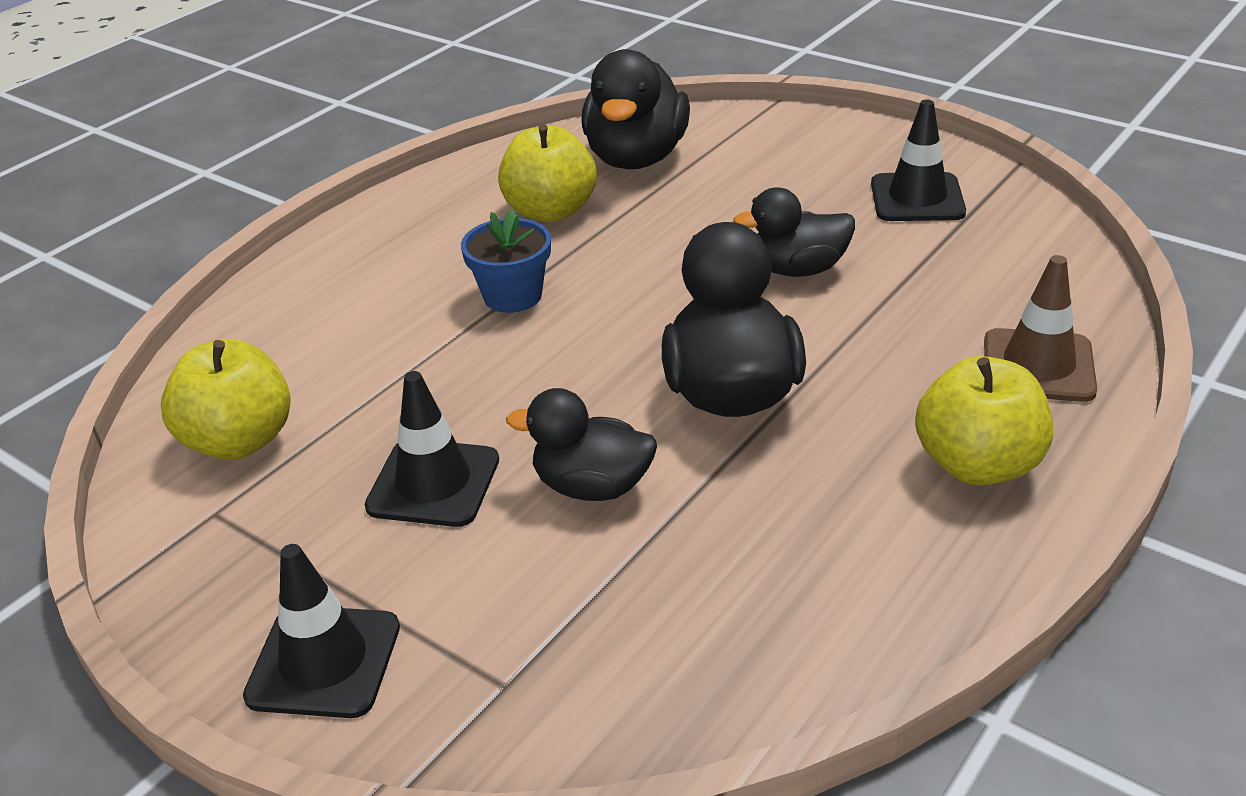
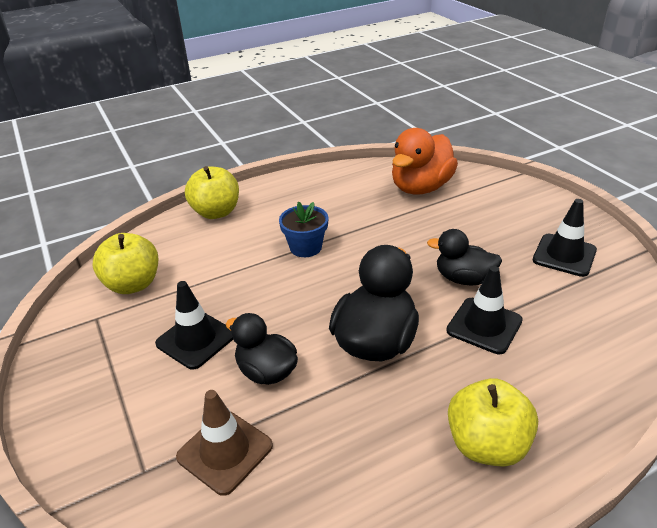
camera: 25 degrees right, 0 degrees up
(324, 661) = (79, 419): black traffic cone -> black traffic cone (484, 325)
(550, 211) = (357, 206): yellow apple -> yellow apple (216, 212)
(636, 158) = (421, 187): black duck -> orange duck
(1038, 366) = (570, 391): brown traffic cone -> brown traffic cone (225, 451)

